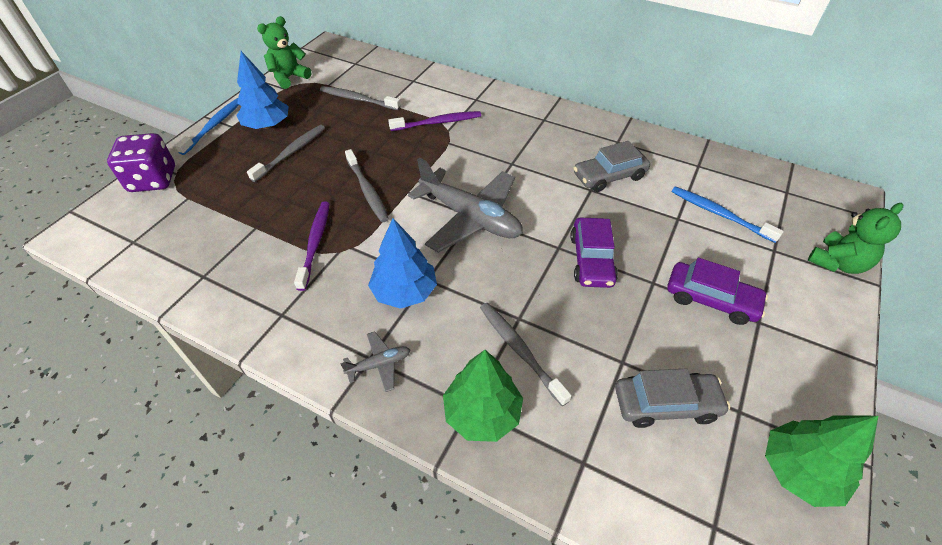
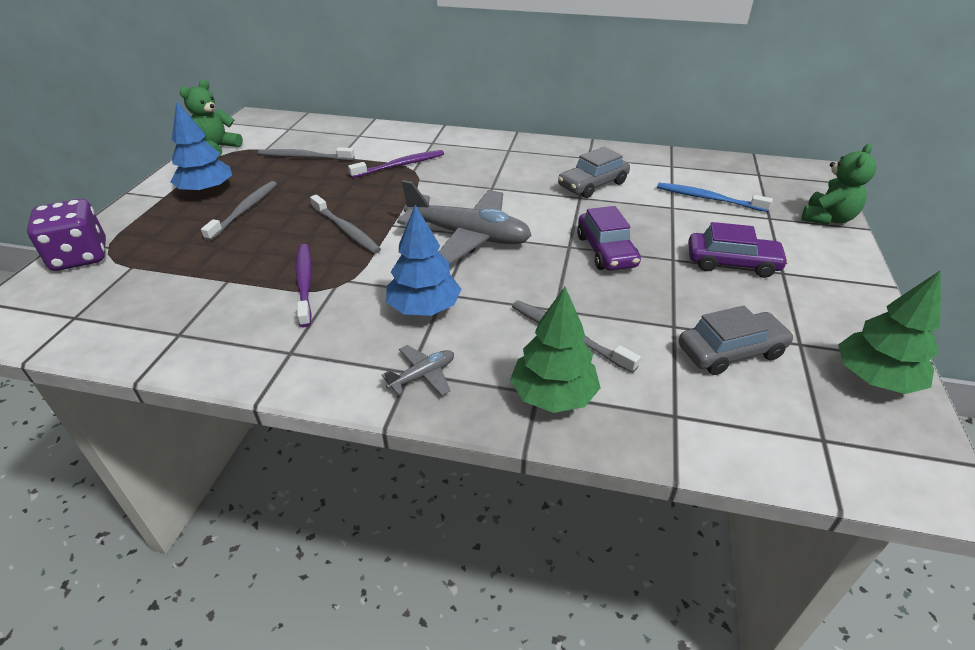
camera: 15 degrees left, 10 degrees down
(214, 125) = (141, 199): blue toothbrush -> none

